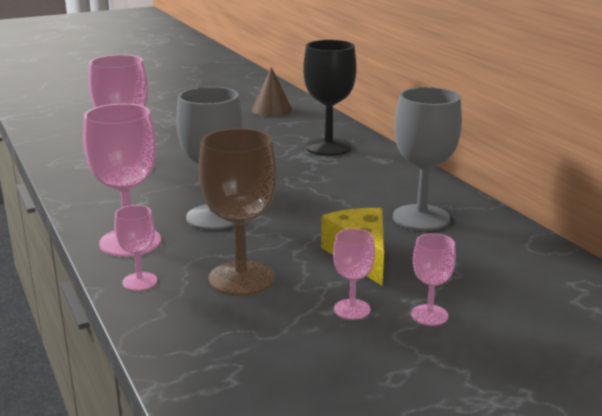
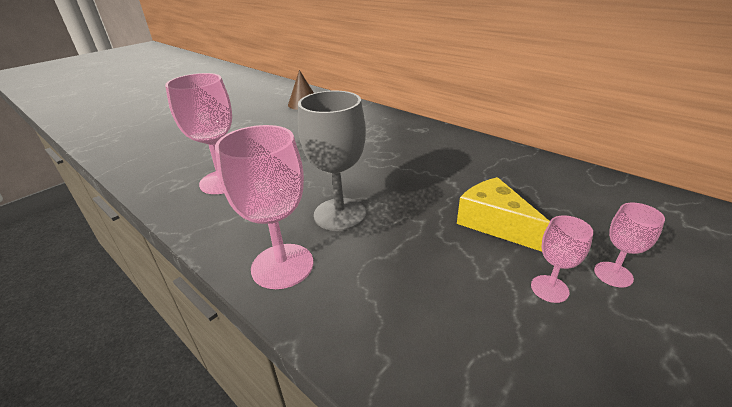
camera: 20 degrees left, 10 degrees up
(139, 281) = (329, 317): pink goblet -> none
(241, 278) = (423, 281): brown goblet -> none
(328, 147) = (373, 126): black goblet -> none
(421, 218) = (499, 174): grey goblet -> none

